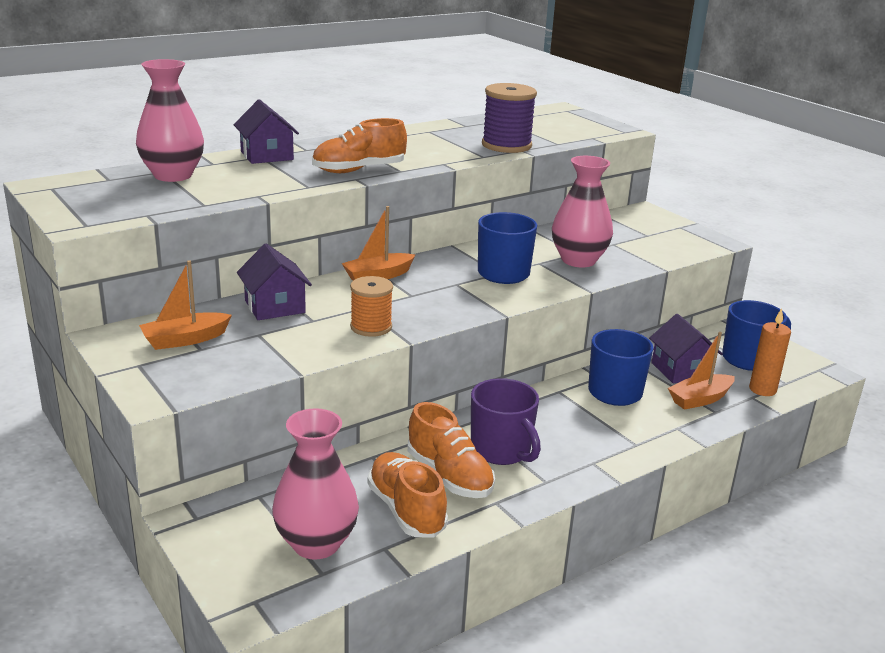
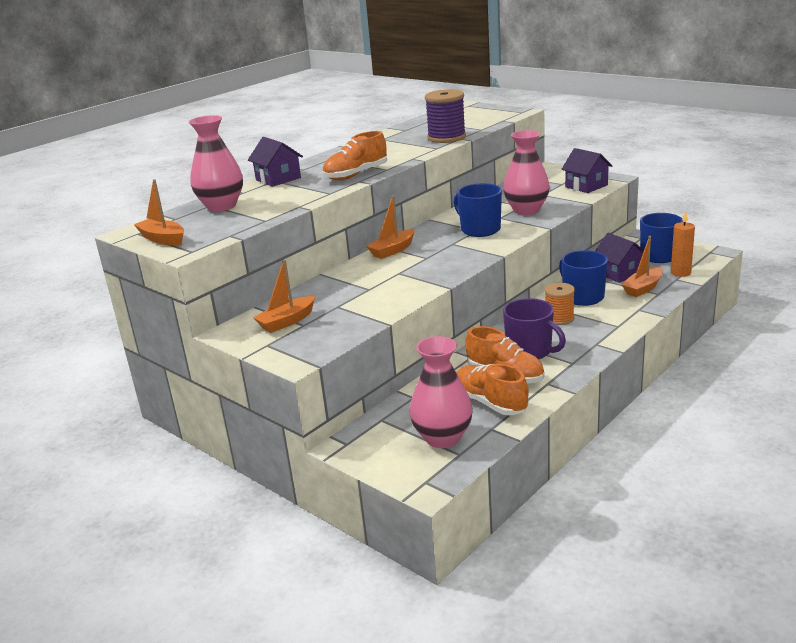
camera: 10 degrees left, 0 degrees up
(70, 202) = (163, 239): none -> orange boat
(275, 306) = (334, 286): purple house -> purple house (586, 186)
(371, 327) = (414, 284): orange spool -> orange spool (559, 318)

